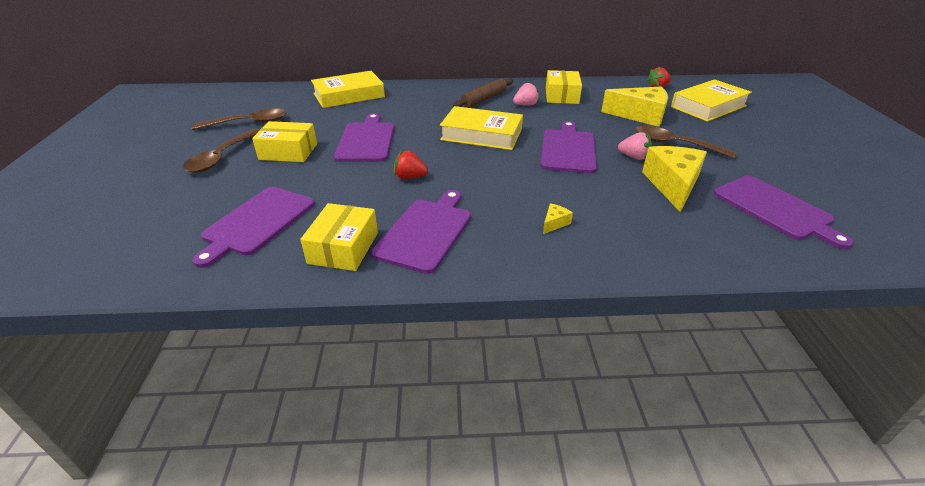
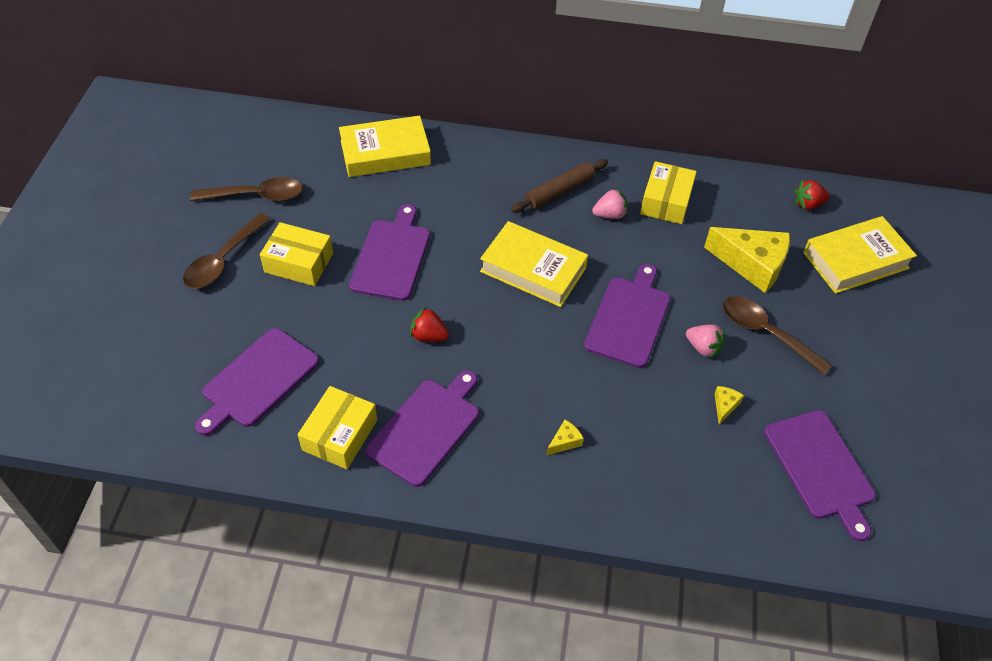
camera: 10 degrees right, 15 degrees up
(672, 185) = (724, 406): yellow cheese -> yellow cheese, size x0.42

